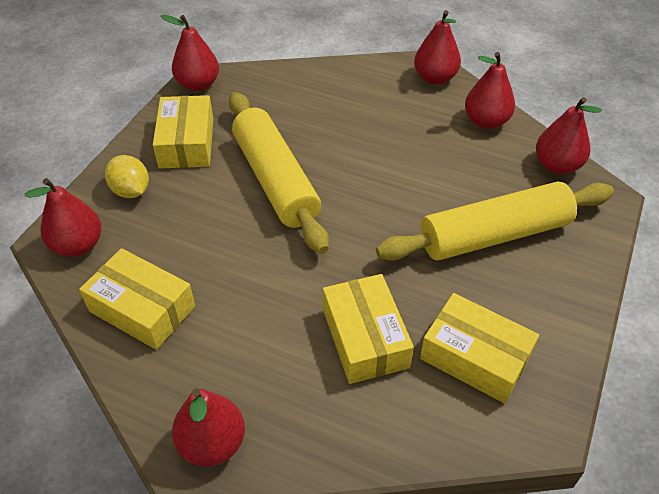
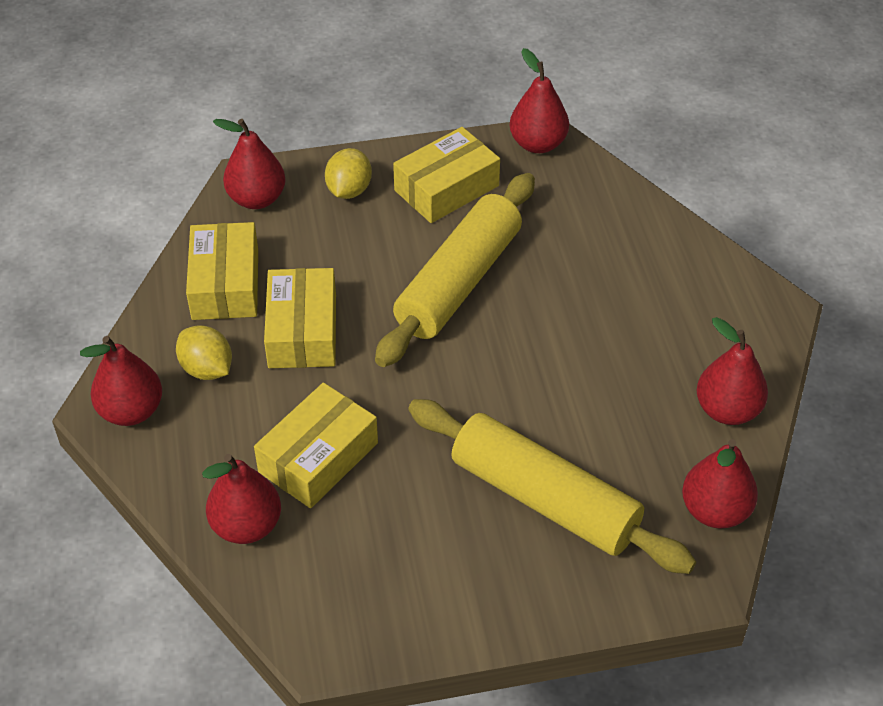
camera: 55 degrees right, 0 degrees up
(217, 365) = (207, 369): none -> yellow lemon
(435, 78) = (758, 327): red pear -> red pear (246, 526)
(475, 357) = (363, 555): yellow box -> yellow box (302, 331)

